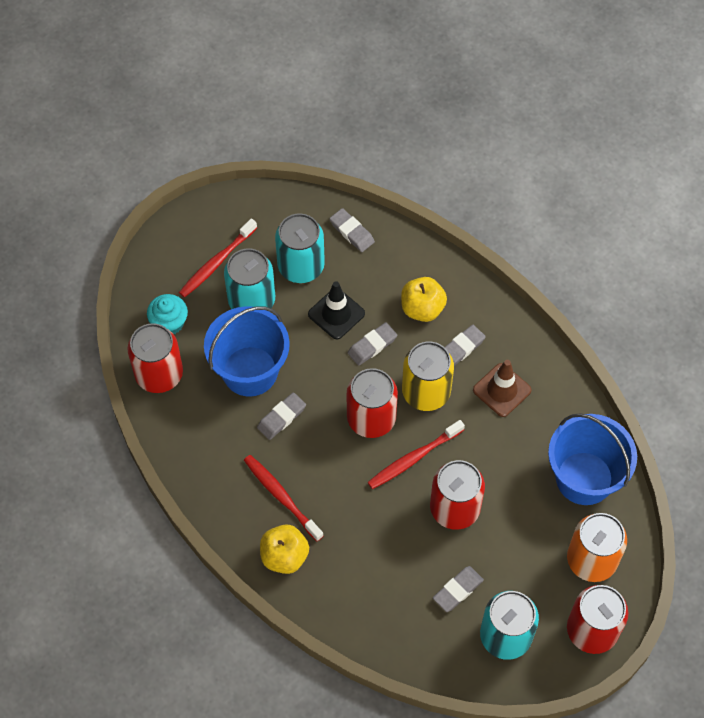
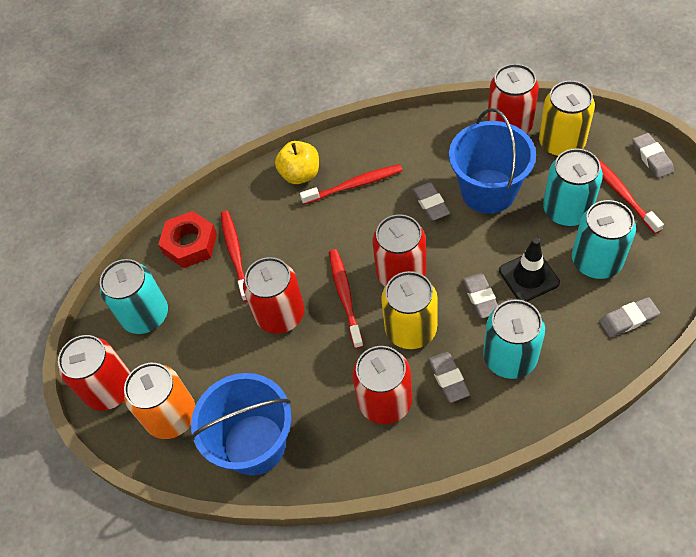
camera: 120 degrees right, 5 degrees down
(169, 323) = (561, 143): turquoise cupcake -> yellow can
(405, 580) = (235, 254): none -> red toothbrush
(409, 632) = (190, 244): none -> red nut
(422, 308) = (510, 357): yellow apple -> turquoise can
(458, 590) = (205, 291): grey eraser -> grey eraser (651, 158)
(502, 390) = (385, 401): brown traffic cone -> red can

